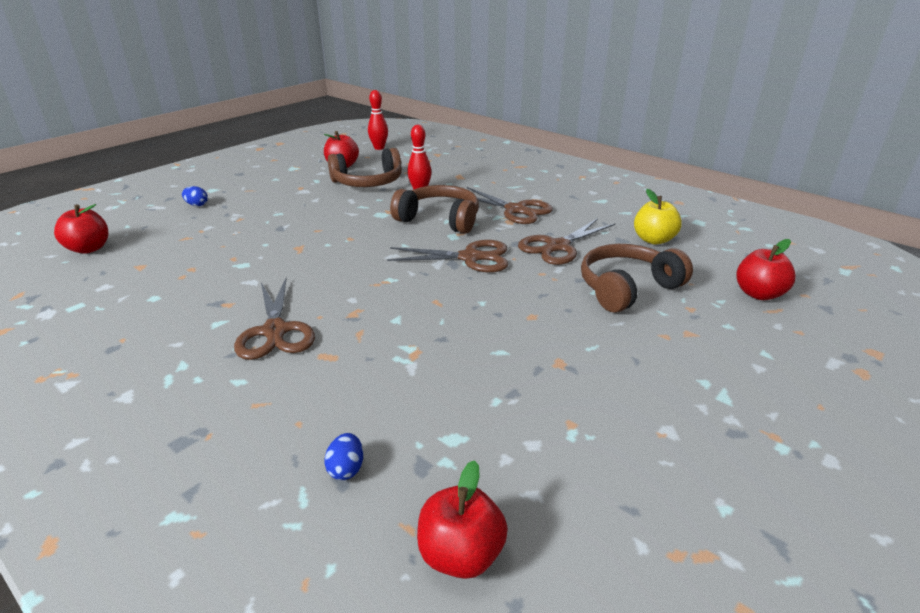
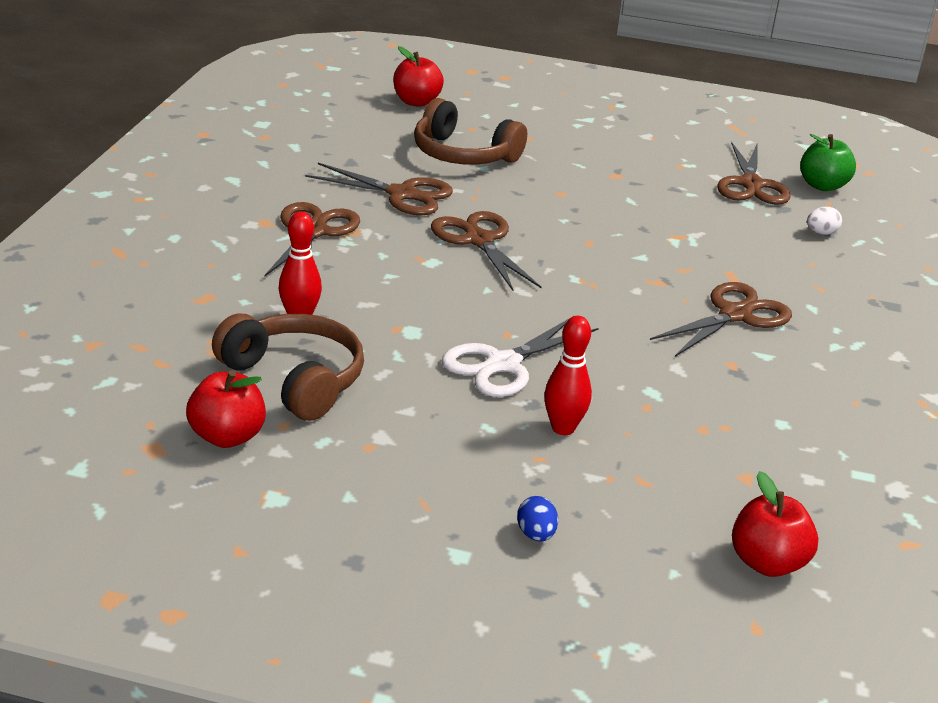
camera: 120 degrees left, 0 degrees up
(322, 229) = (503, 364): none -> white scissors
(346, 469) = (821, 233): blue egg -> white egg
(379, 148) = (84, 425): red bowling pin -> red bowling pin (563, 428)
(439, 219) = (391, 280): brown headphones -> none
(461, 555) = (822, 186): red apple -> green apple
(496, 467) = (751, 185): none -> brown scissors
(653, 240) = (336, 145): yellow apple -> none

